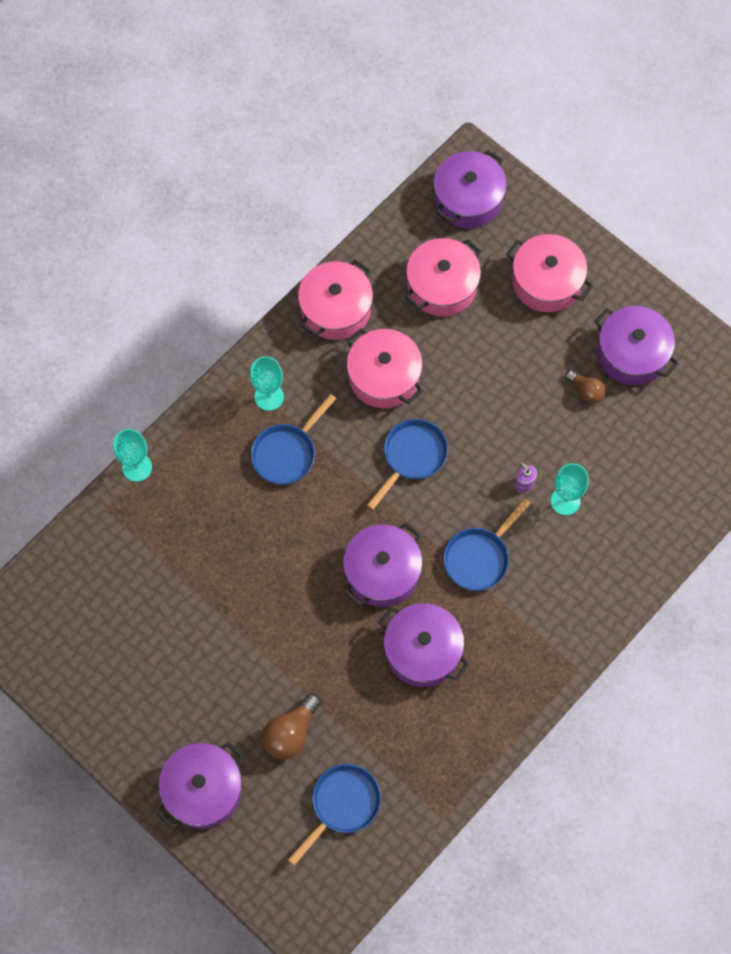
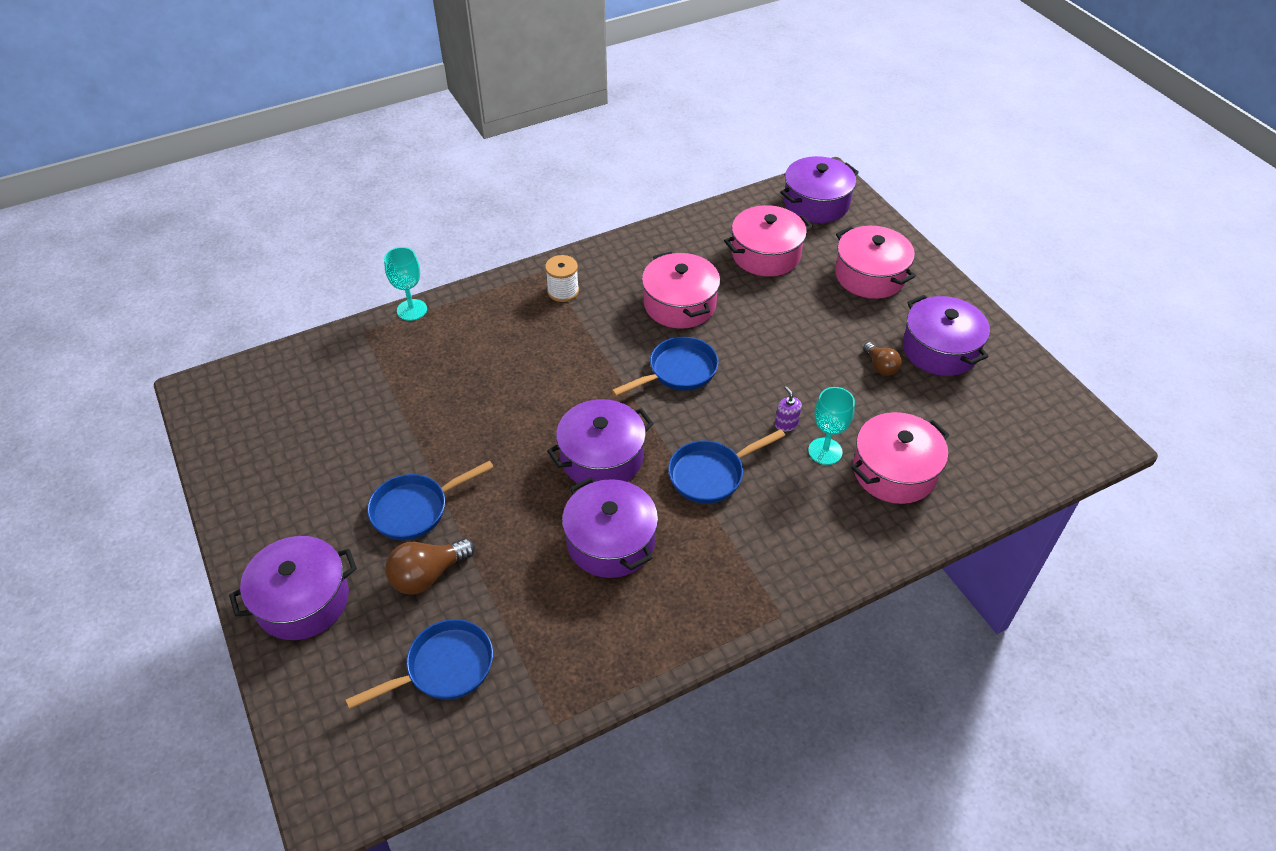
camera: 20 degrees right, 20 degrees down
(269, 397) = (563, 291): turquoise goblet -> white spool
(287, 453) = (557, 336): blue pan -> blue pan (415, 509)
(336, 309) = (658, 246): pink pot -> pink pot (894, 471)

